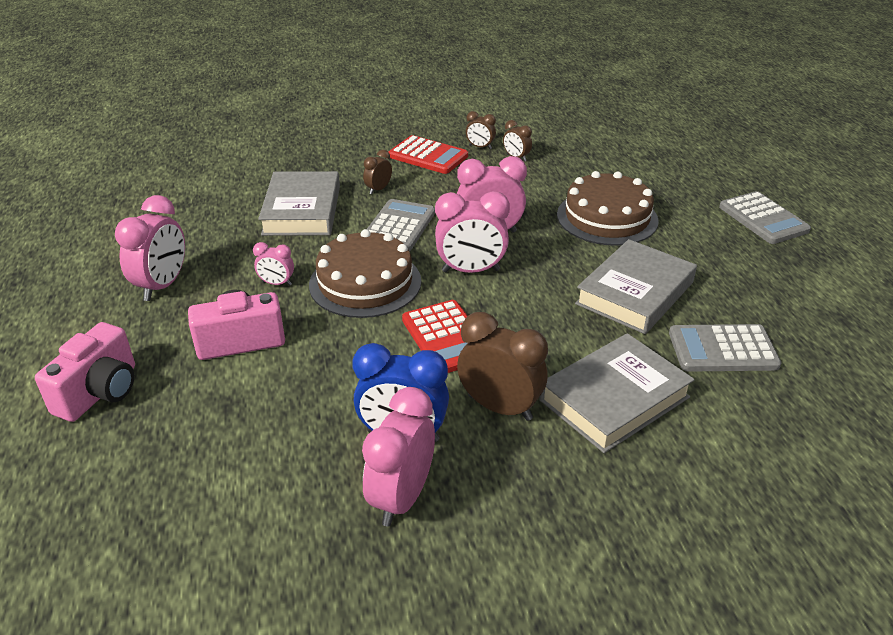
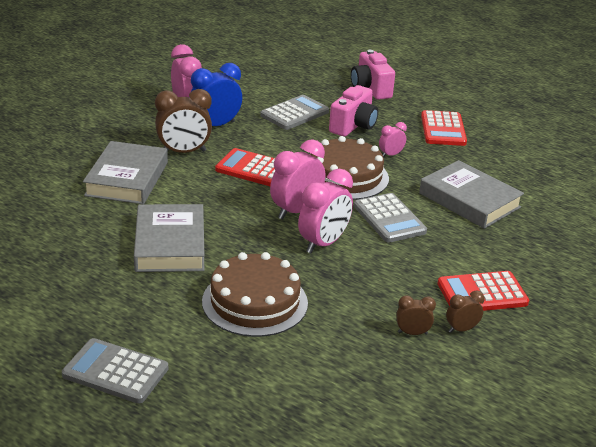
camera: 135 degrees right, 5 degrees down
(162, 286) = (443, 129): pink clock -> red calculator
(378, 189) = (456, 241): brown clock -> none
(722, 349) = (80, 231): grey calculator -> grey calculator (294, 113)

